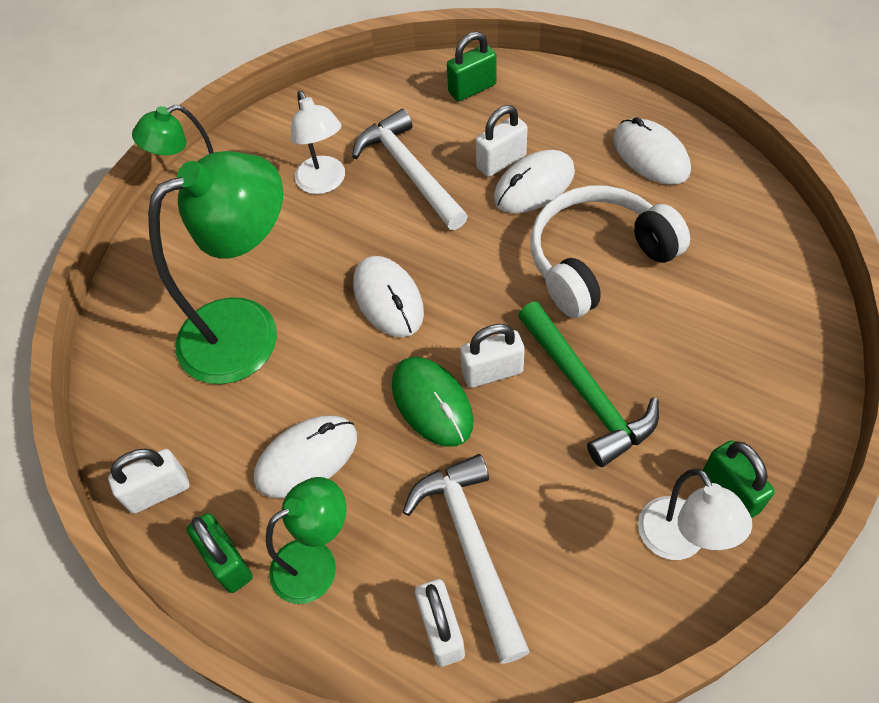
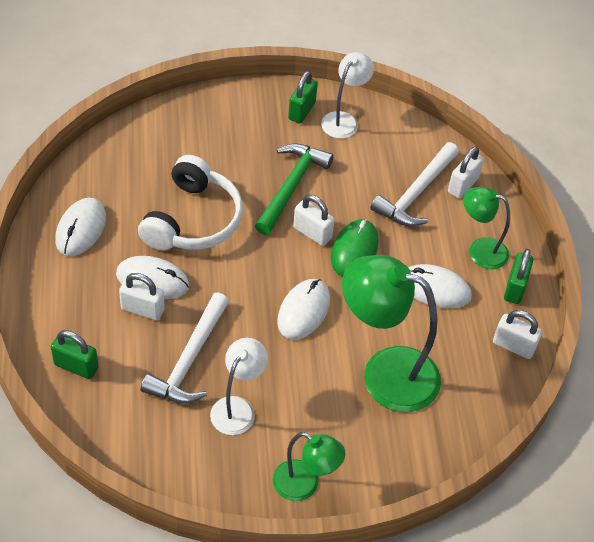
camera: 135 degrees left, 5 degrees down
(597, 259) = (193, 220): white headphones -> white headphones turned 90 degrees counterclockwise

